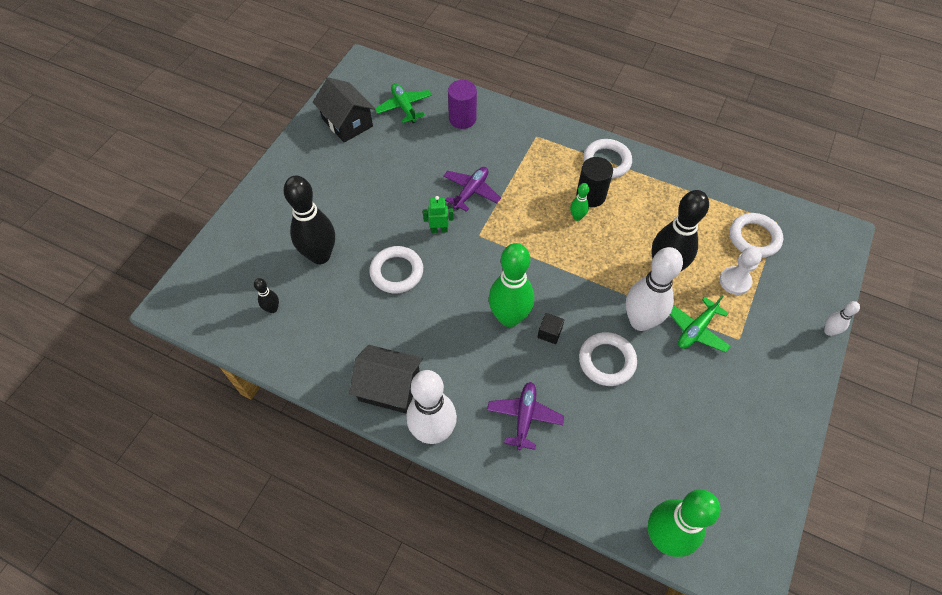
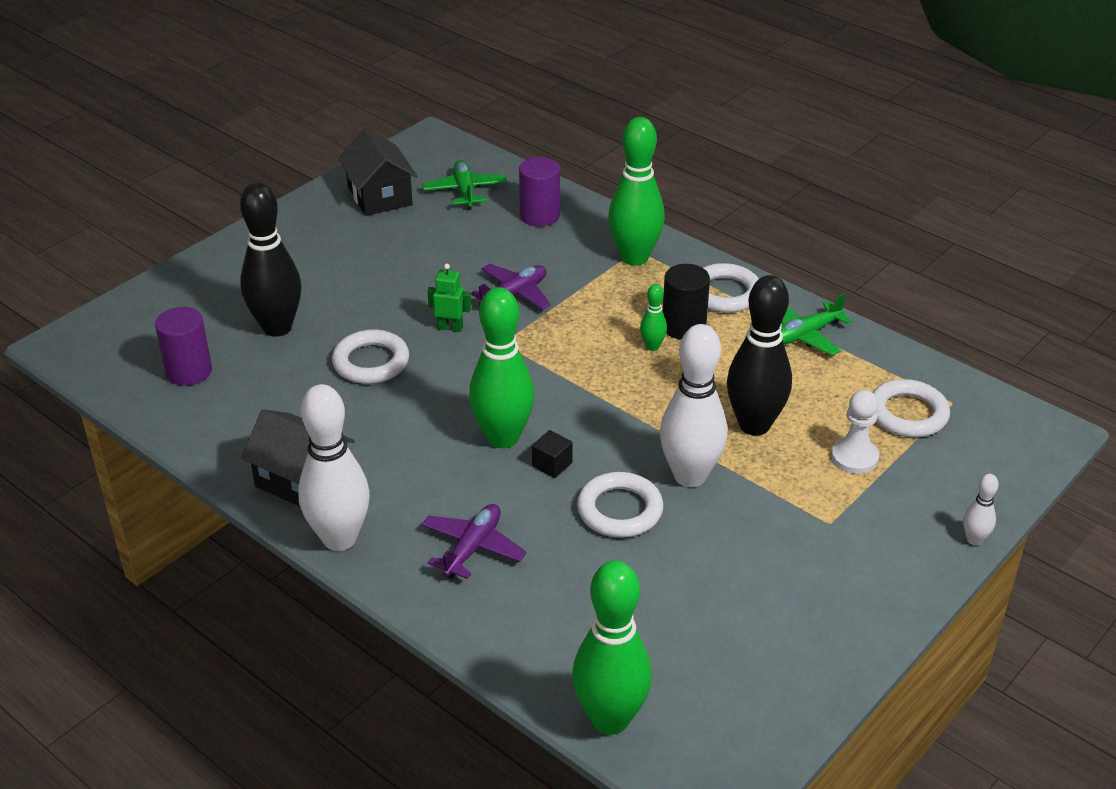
camera: 15 degrees right, 20 degrees down
(272, 309) = (189, 371): black bowling pin -> purple cylinder
(538, 143) = (634, 257): none -> green bowling pin
(696, 329) = (768, 500): green plane -> green plane (805, 335)

